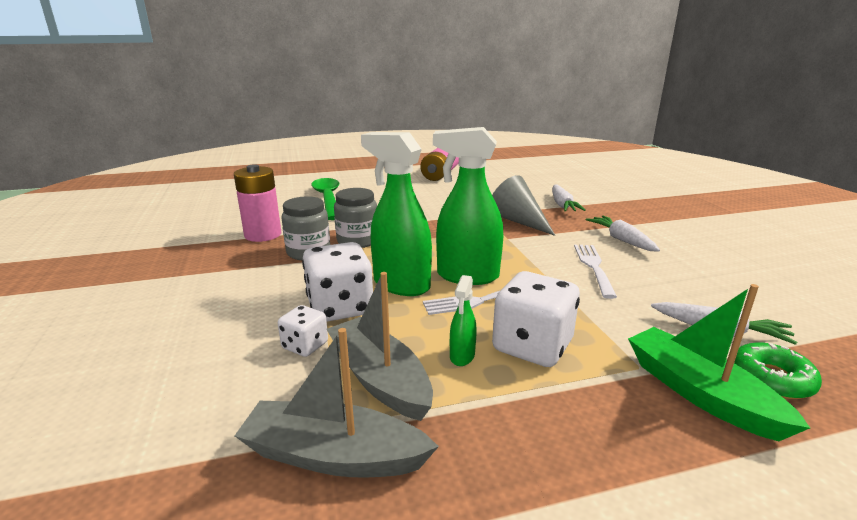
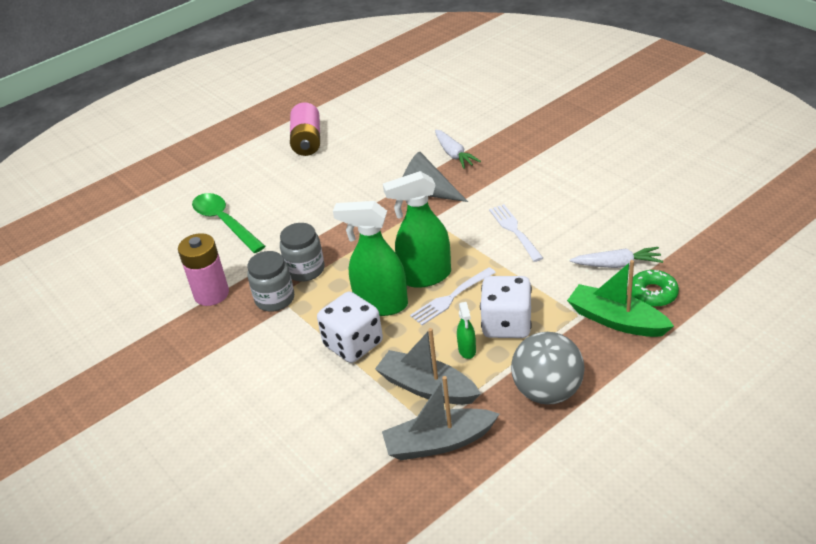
camera: 20 degrees left, 15 degrees up
(305, 346) = (357, 385): white dice -> none
(544, 450) = (547, 392): none -> grey ball
(621, 240) = (523, 188): white carrot -> none

